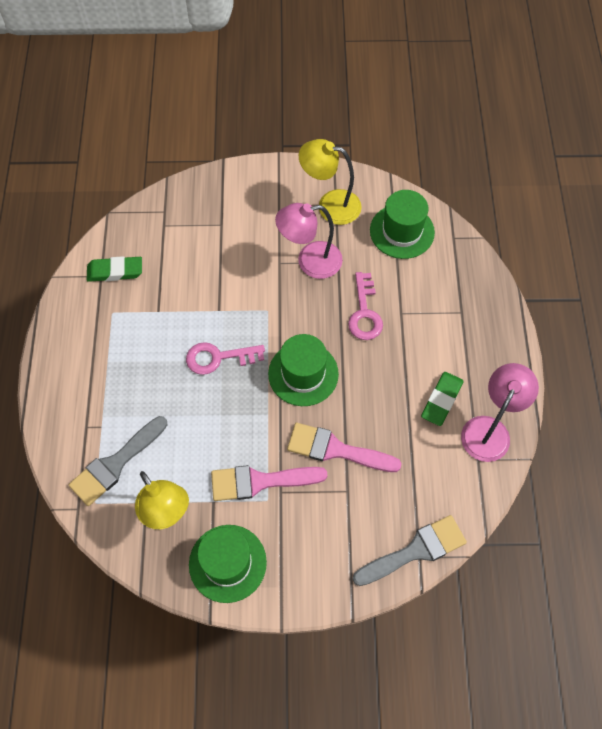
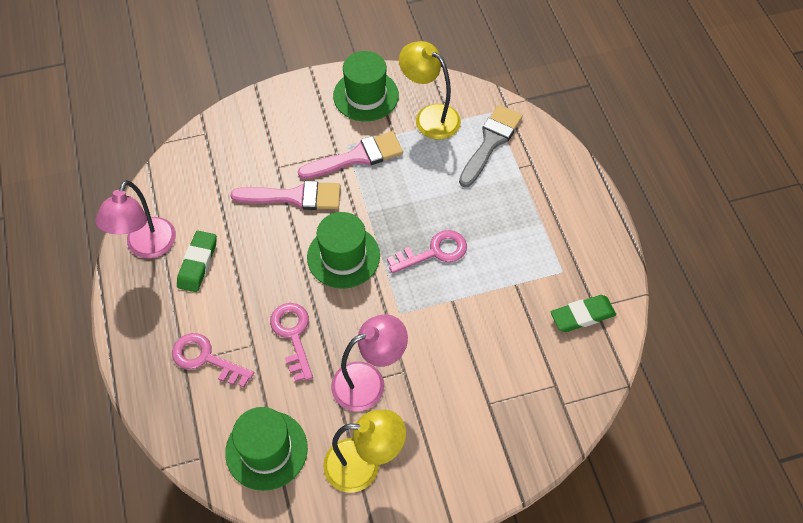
camera: 165 degrees right, 5 degrees down
(415, 551) = (209, 136): grey brush -> none
(442, 310) = (206, 359): none -> pink key

